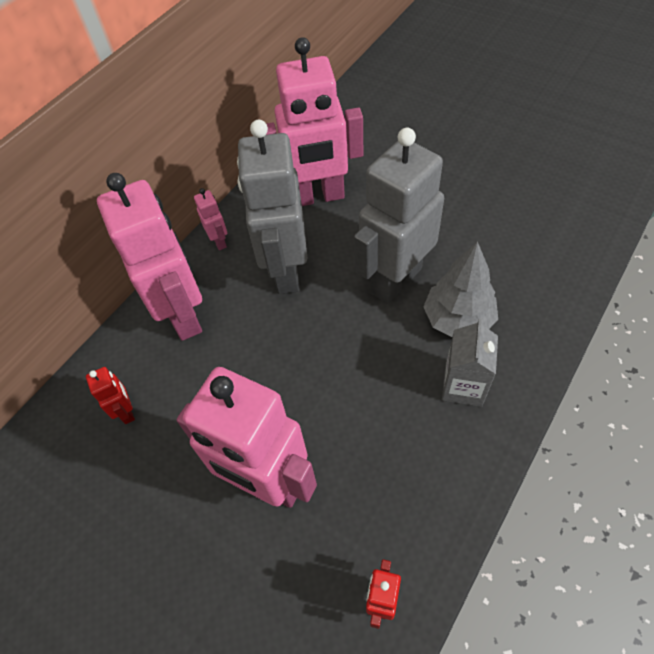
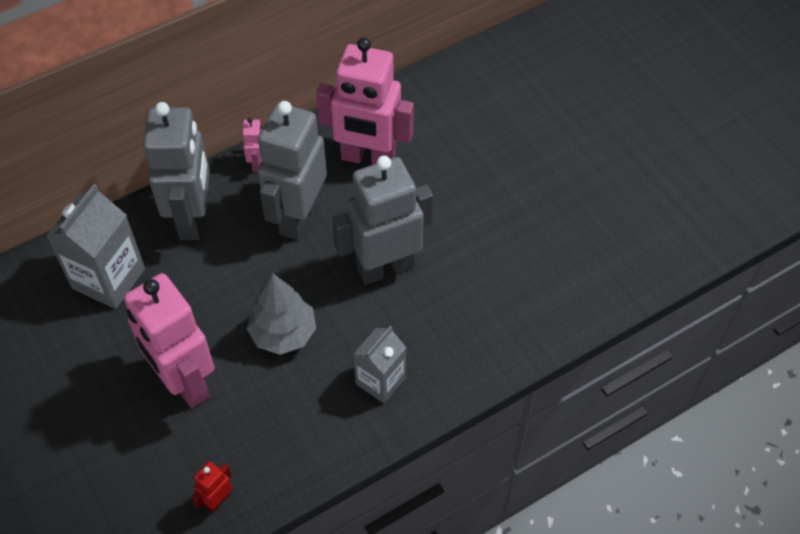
camera: 20 degrees right, 0 degrees up
(126, 411) = (108, 278): red robot -> grey carton
(184, 315) = (193, 218): pink robot -> grey robot
(458, 319) = (414, 325): grey tree -> grey tree (283, 333)

